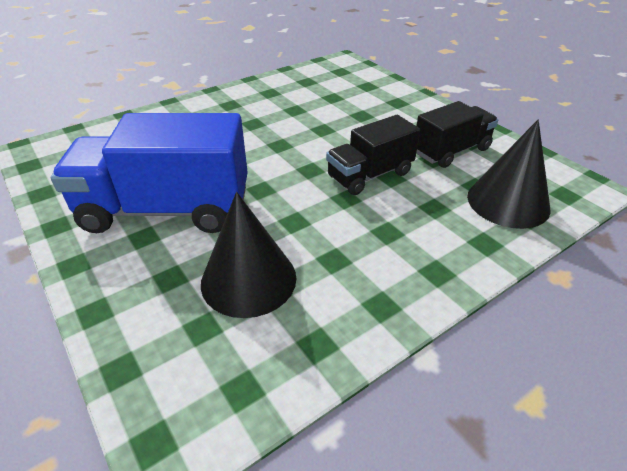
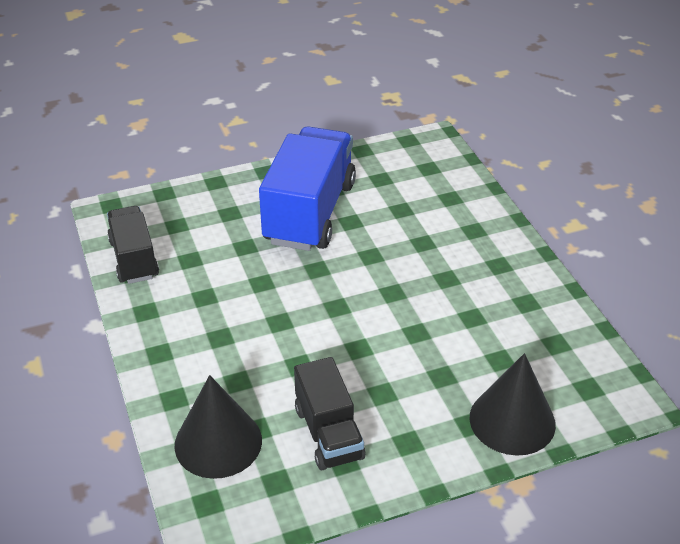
camera: 105 degrees right, 0 degrees up
(248, 279) = (207, 249): black cone -> black cone (512, 420)
(370, 175) = (309, 348): black truck -> black truck (134, 259)

